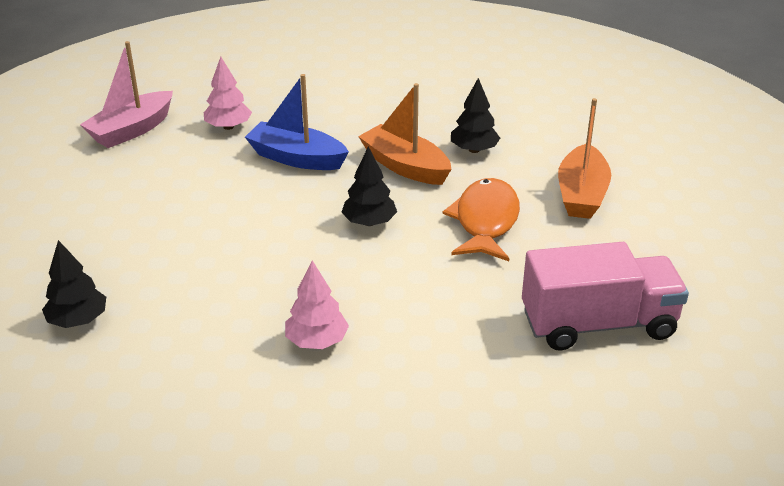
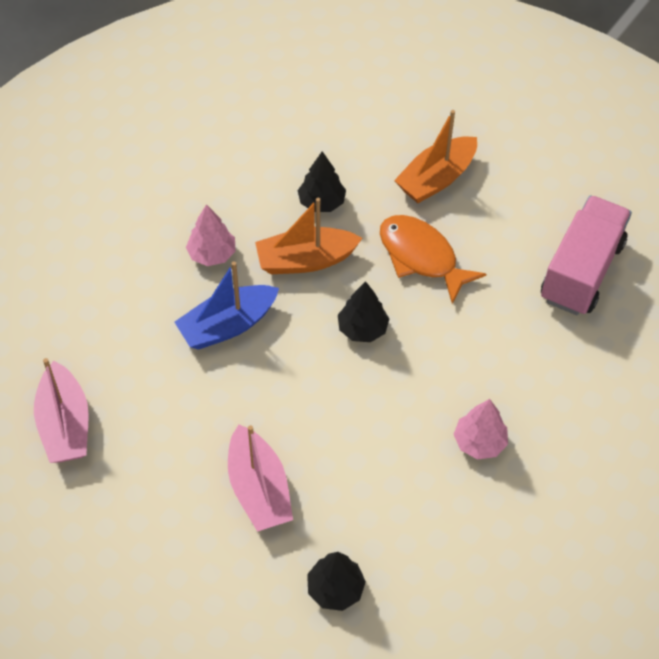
camera: 55 degrees left, 20 degrees up
(149, 238) = (259, 489): none -> pink boat
(228, 127) = (129, 347): pink tree -> pink tree (212, 254)
(581, 194) = (436, 179): orange boat -> orange boat turned 90 degrees clockwise

